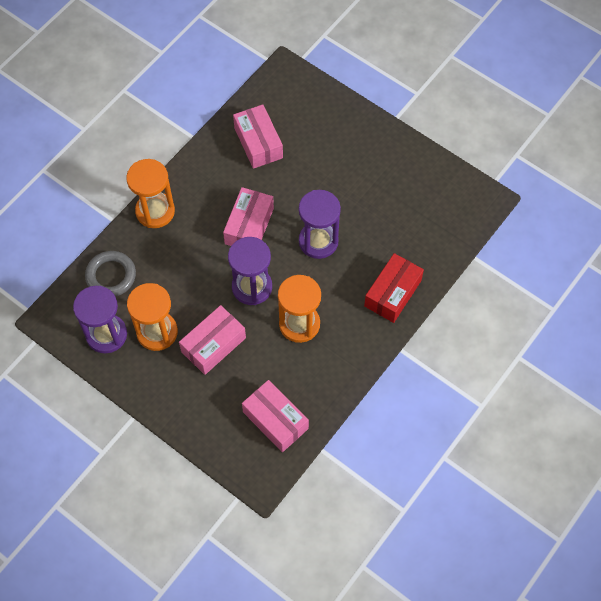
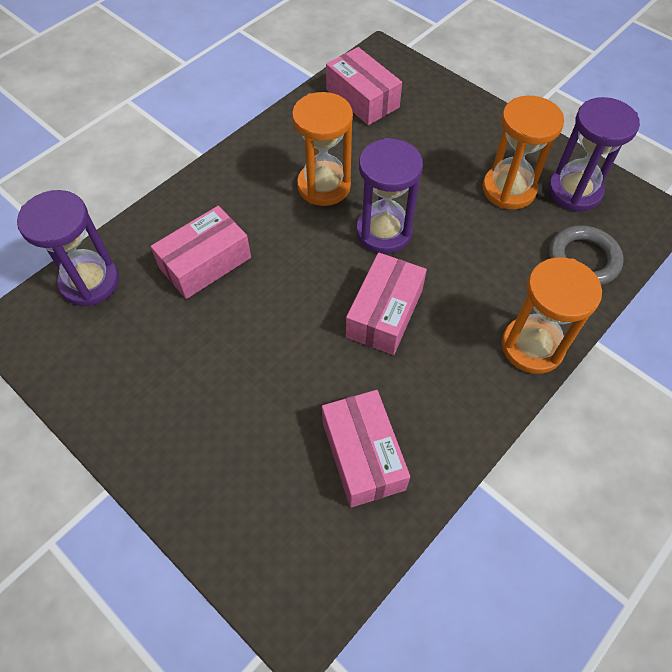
camera: 175 degrees left, 5 degrees down
(213, 345) = (435, 171): pink box -> pink box (205, 263)
(318, 241) = (283, 284): purple hourglass -> purple hourglass (90, 282)
(393, 293) = (194, 211): red box -> none

